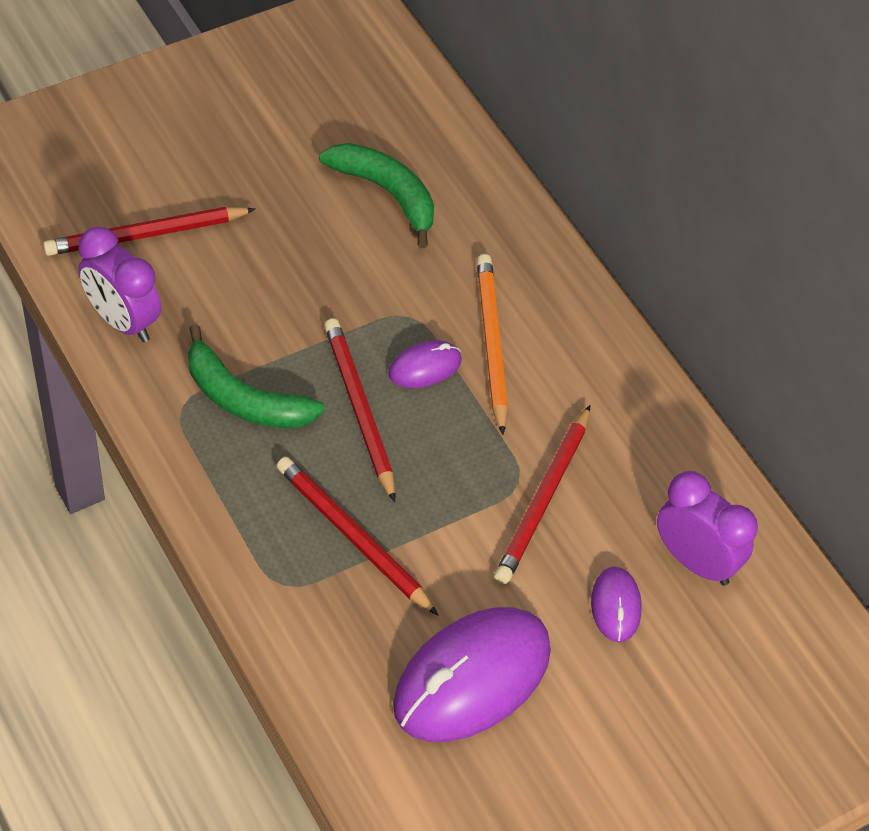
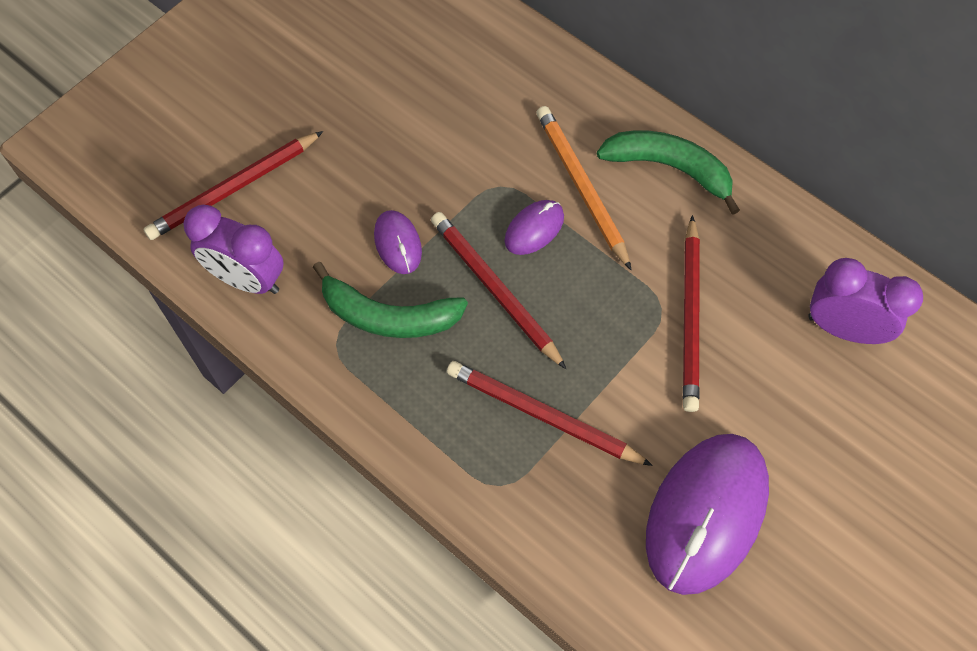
camera: 15 degrees left, 10 degrees up
(386, 193) = (430, 78): green banana -> green banana (669, 168)
(615, 606) = (796, 396): purple mouse -> purple mouse (398, 243)

